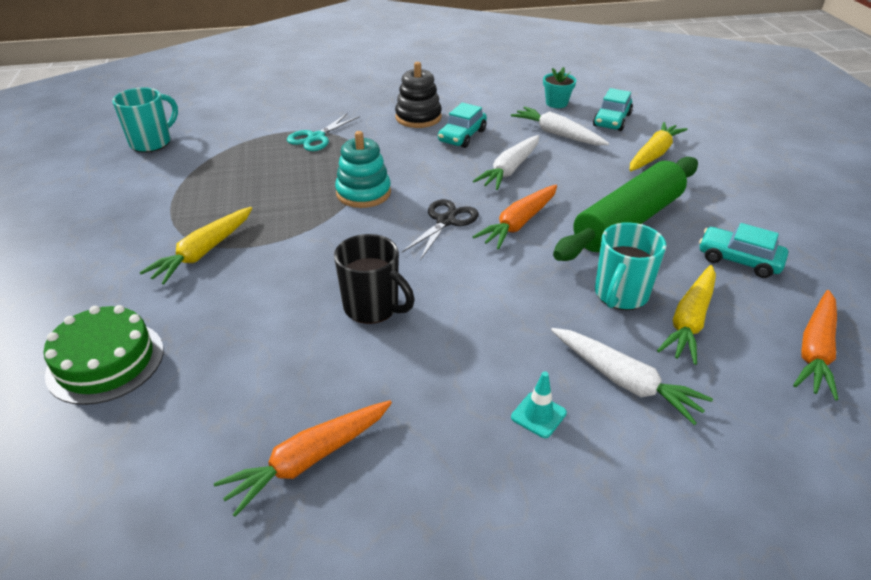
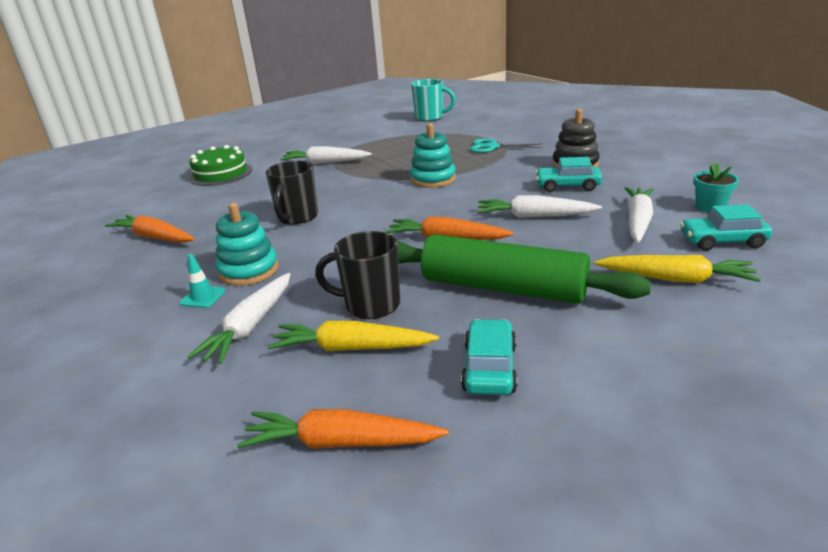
camera: 70 degrees right, 10 degrees down
(203, 252) = (325, 162): yellow carrot -> white carrot
(446, 221) = (422, 212): black scissors -> none
(494, 368) = (249, 270): none -> turquoise stacking toy
(620, 295) = (370, 305): turquoise mug -> black mug

